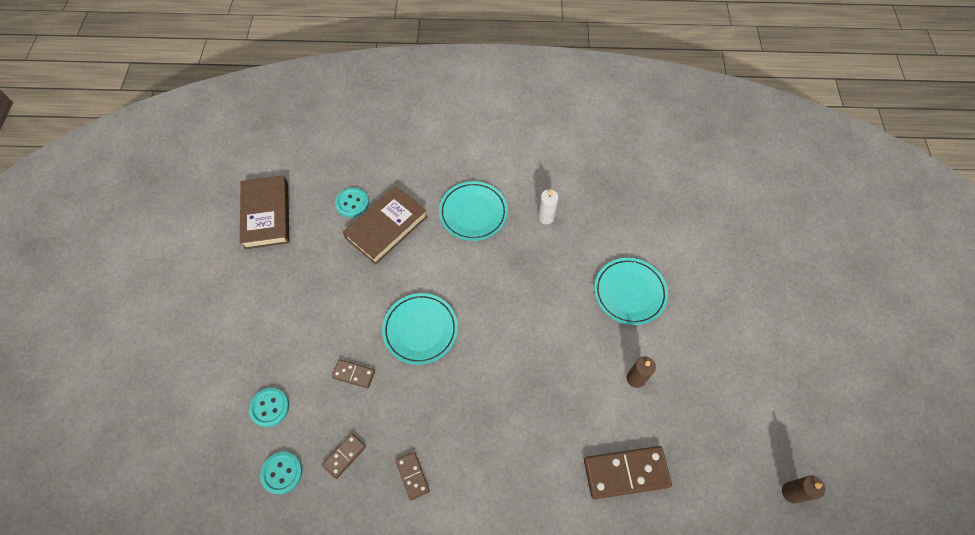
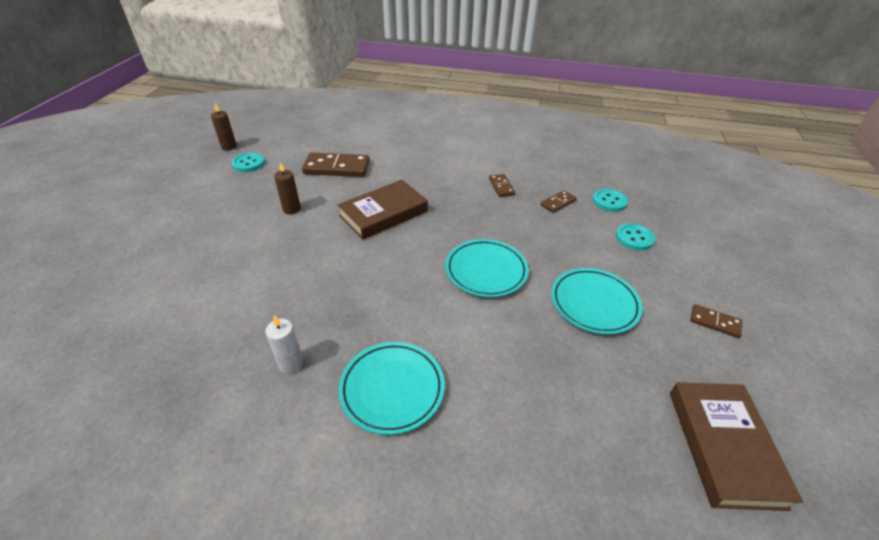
camera: 170 degrees left, 20 degrees down
(352, 203) = (582, 441): turquoise button -> turquoise button (248, 163)
(353, 374) = (556, 248): brown domino -> brown domino (715, 322)
(386, 227) = (524, 390): brown book -> brown book (383, 213)
(629, 293) = (247, 267): turquoise plate -> turquoise plate (594, 303)

